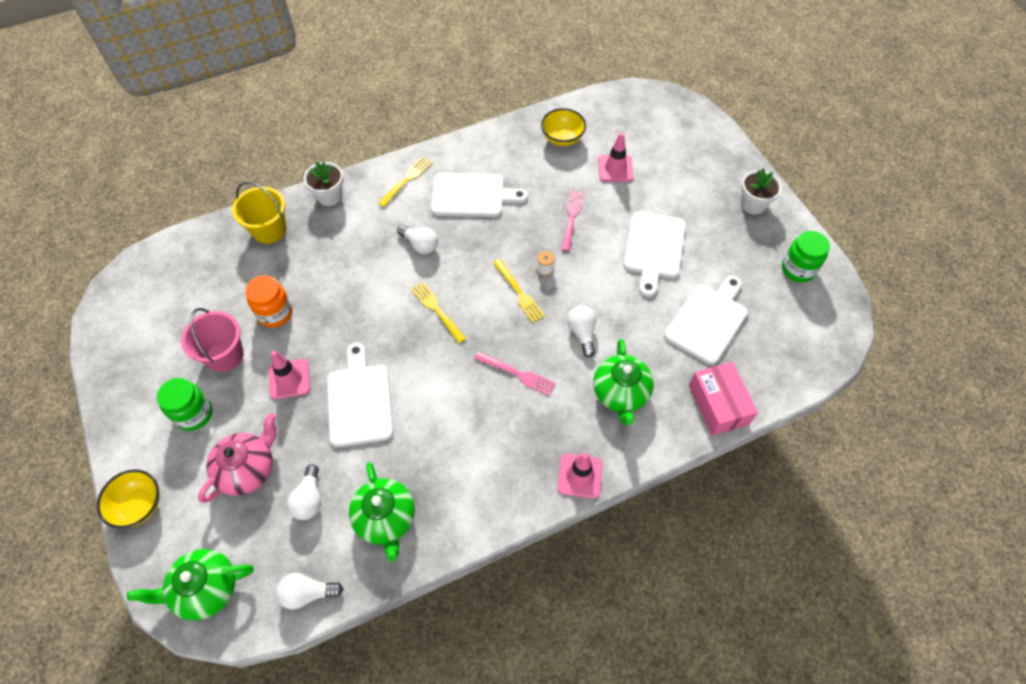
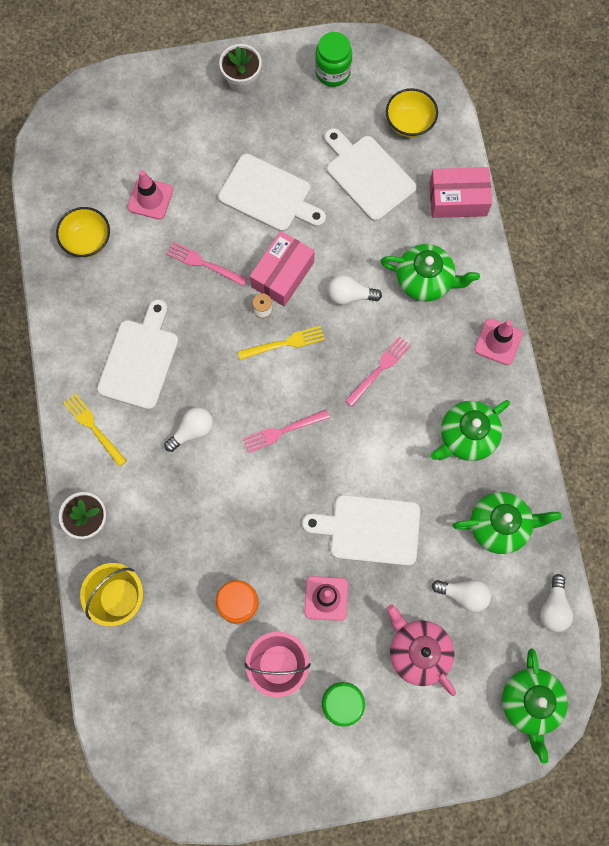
camera: 75 degrees left, 15 degrees up
(139, 505) = (431, 765): yellow bowl -> yellow bowl (409, 123)
(436, 310) = (282, 431): yellow fork -> pink fork
(471, 467) = (466, 436): none -> green teapot
(583, 276) = (282, 274): none -> pink box

